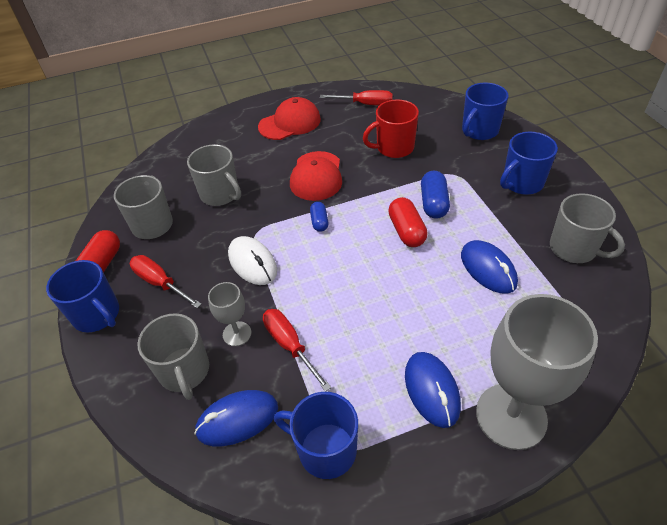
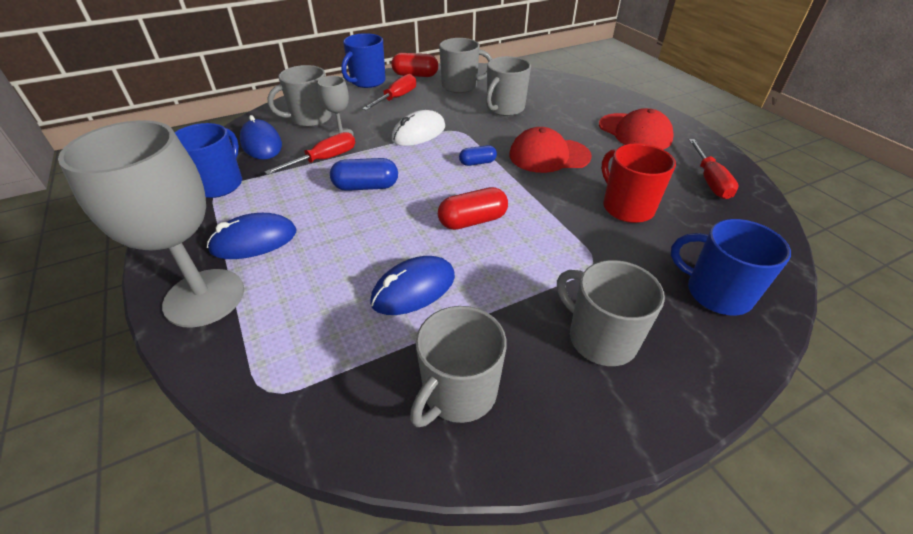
camera: 80 degrees right, 5 degrees down
(433, 203) = (526, 242): blue capsule -> blue capsule (366, 186)
(521, 183) = (600, 338): blue mug -> grey mug

